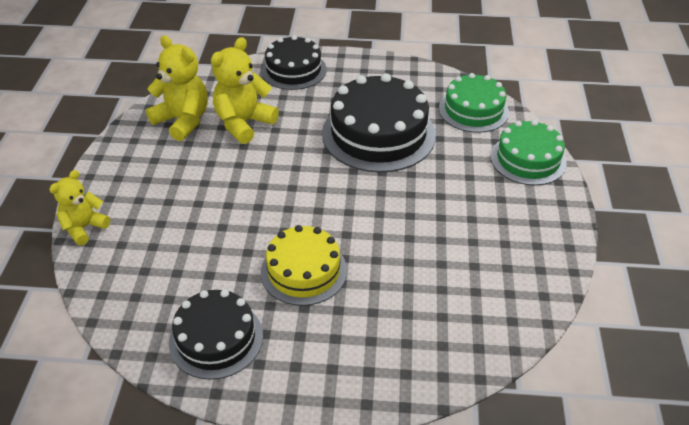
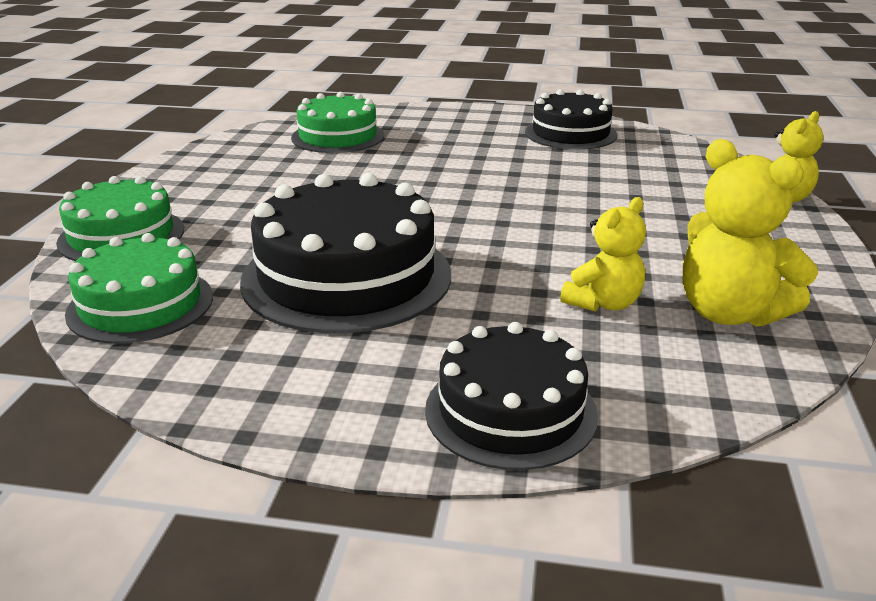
camera: 175 degrees left, 15 degrees down
(243, 123) = (603, 303): yellow teddy bear -> yellow teddy bear, size x0.64
(303, 271) = (485, 162): yellow cake -> none
(448, 314) = (337, 136): none -> green cake

